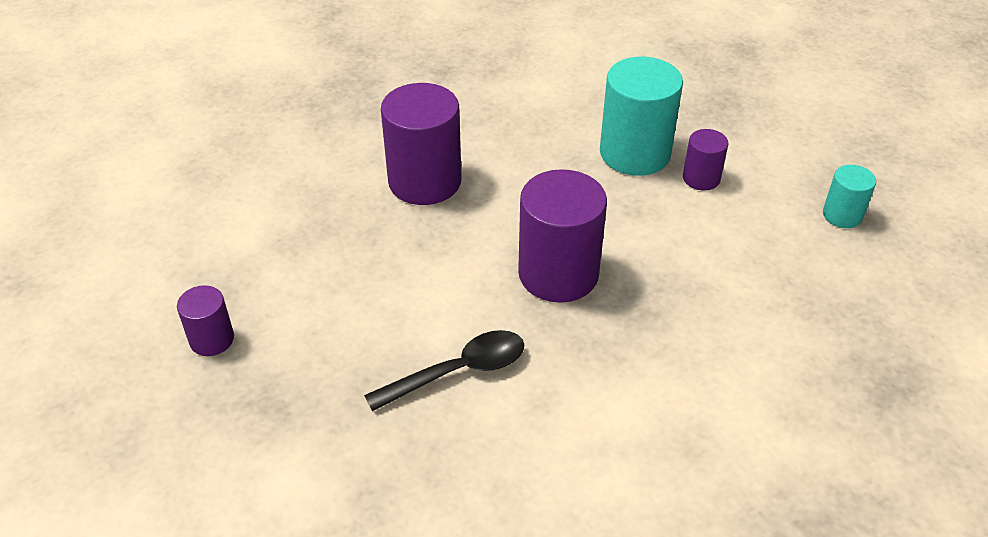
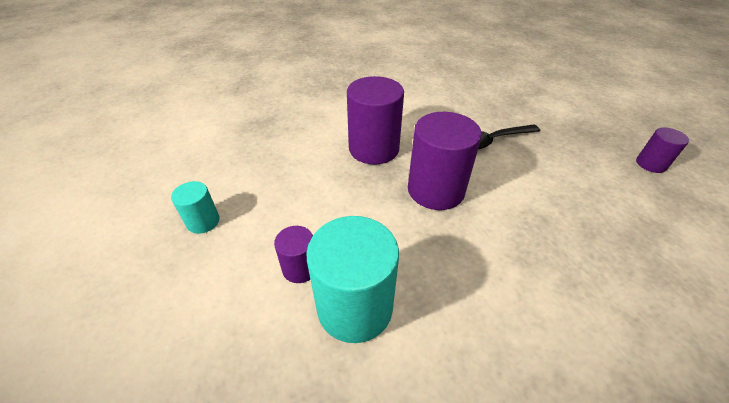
camera: 175 degrees left, 0 degrees up
(424, 181) = (568, 284): purple cylinder -> purple cylinder (374, 149)

